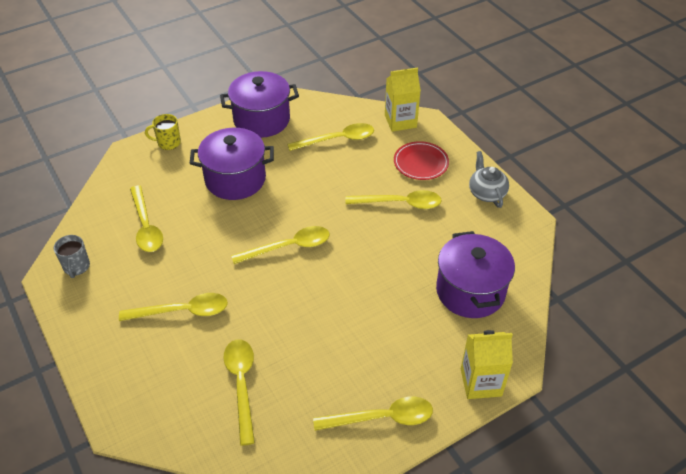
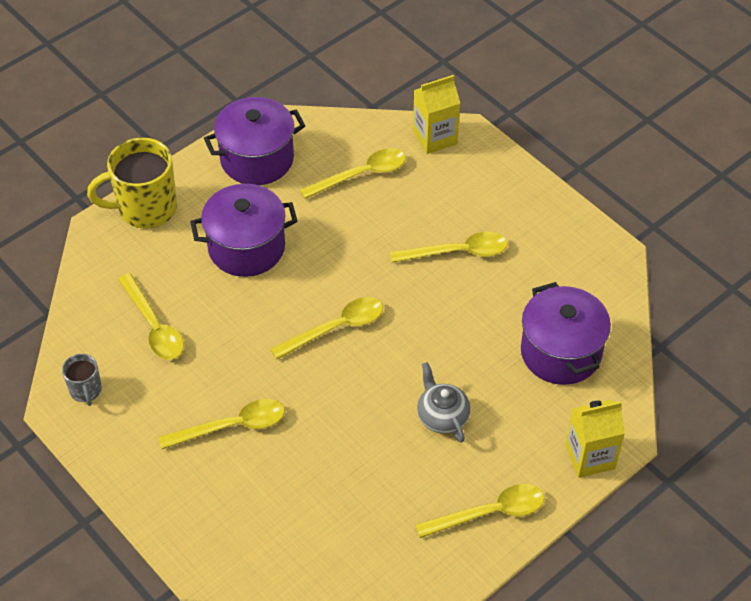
camera: 10 degrees left, 5 degrees up
(168, 143) = (145, 208): yellow mug -> yellow mug, size x1.96
(241, 385) = (325, 501): yellow spoon -> none
(421, 163) = (472, 194): red plate -> none
(486, 193) = (559, 223): grey teapot -> grey teapot (442, 416)

